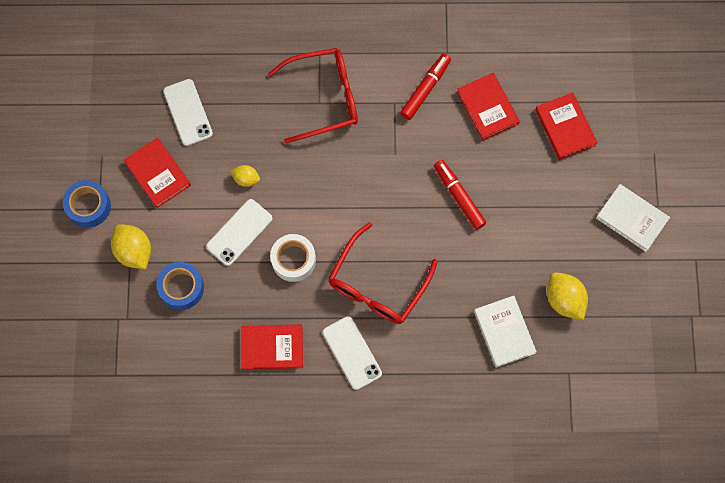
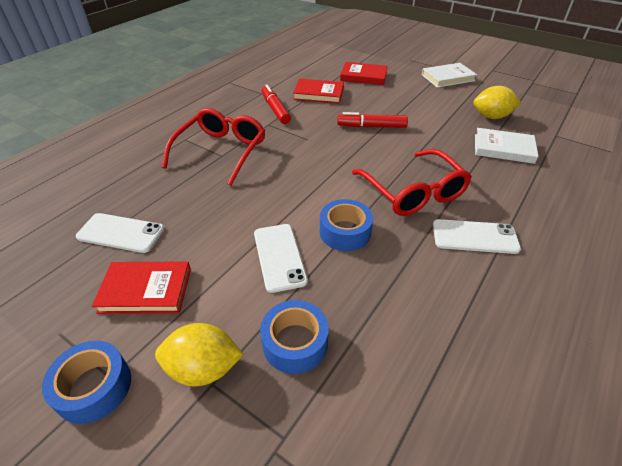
camera: 55 degrees left, 30 degrees down
(246, 179) = (232, 225): yellow lemon -> none
(272, 348) = (432, 295): red book -> none
(293, 260) = (345, 232): white tape -> blue tape

